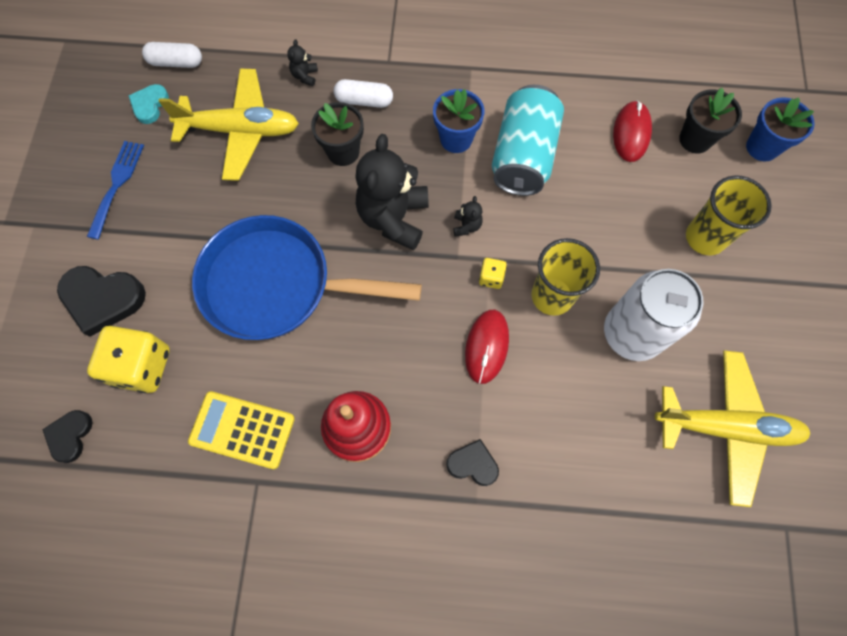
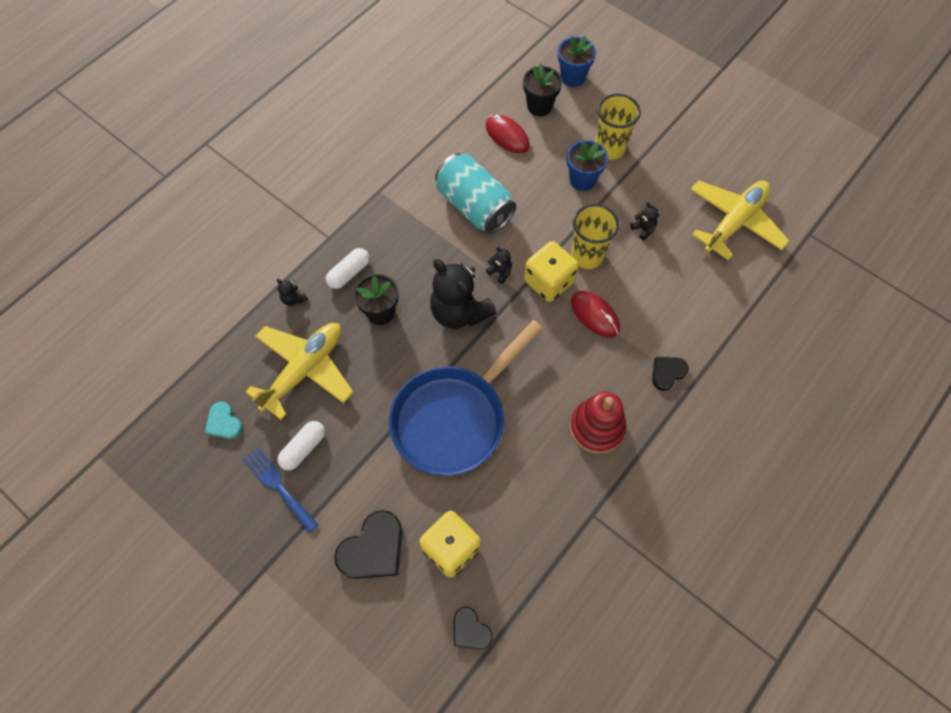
camera: 55 degrees left, 5 degrees down
(176, 62) = (200, 382): white capsule -> white capsule (303, 448)
(242, 430) = (548, 503): yellow calculator -> none
(456, 139) = (429, 236): blue flower pot -> blue flower pot (582, 180)
(491, 278) = (549, 282): yellow dice -> yellow dice, size x2.13
(632, 333) = (643, 229): white can -> black teddy bear

